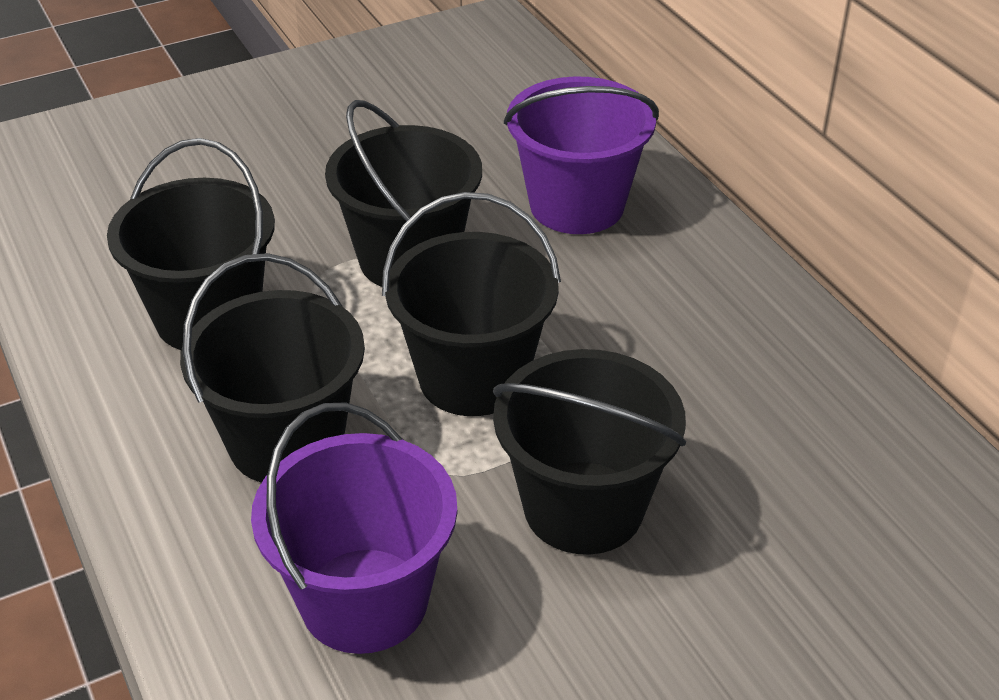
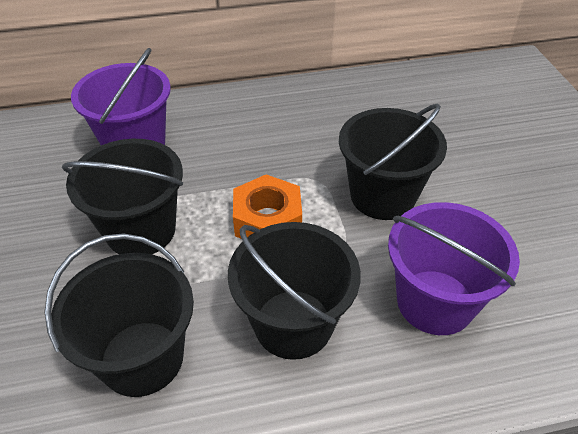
camera: 75 degrees left, 5 degrees up
(473, 377) = (267, 220): black bucket -> orange nut

